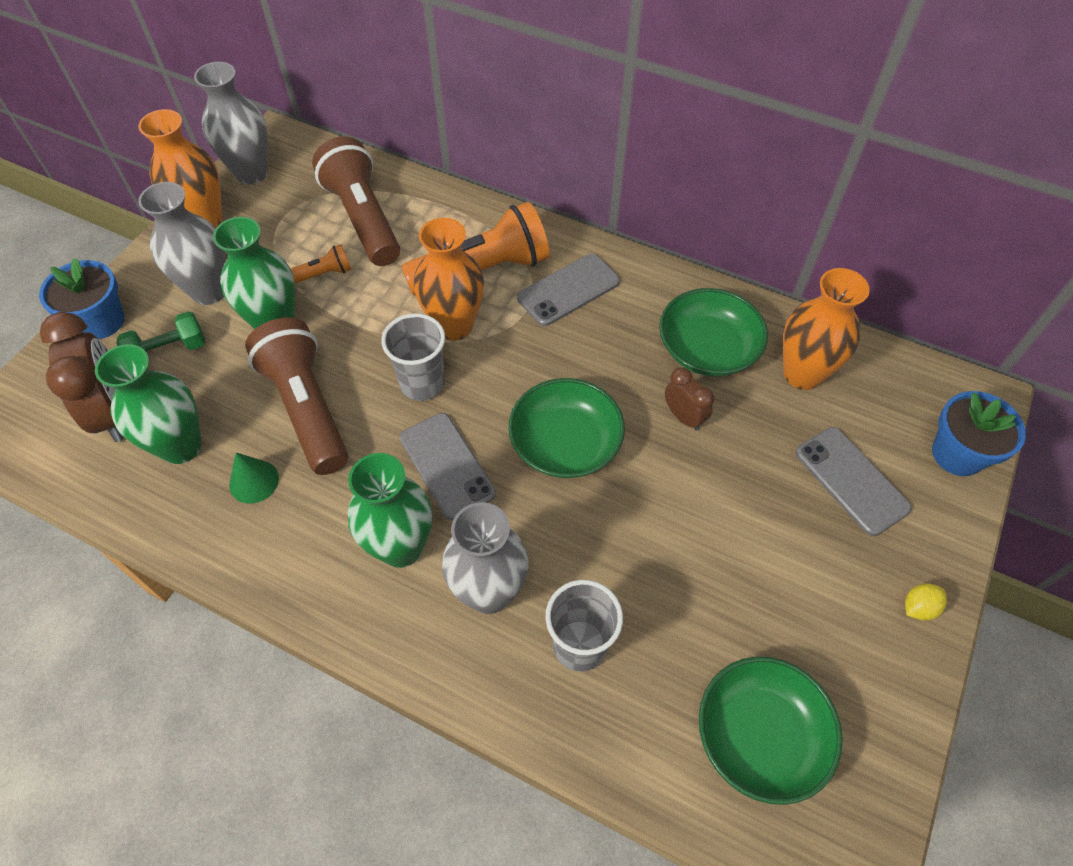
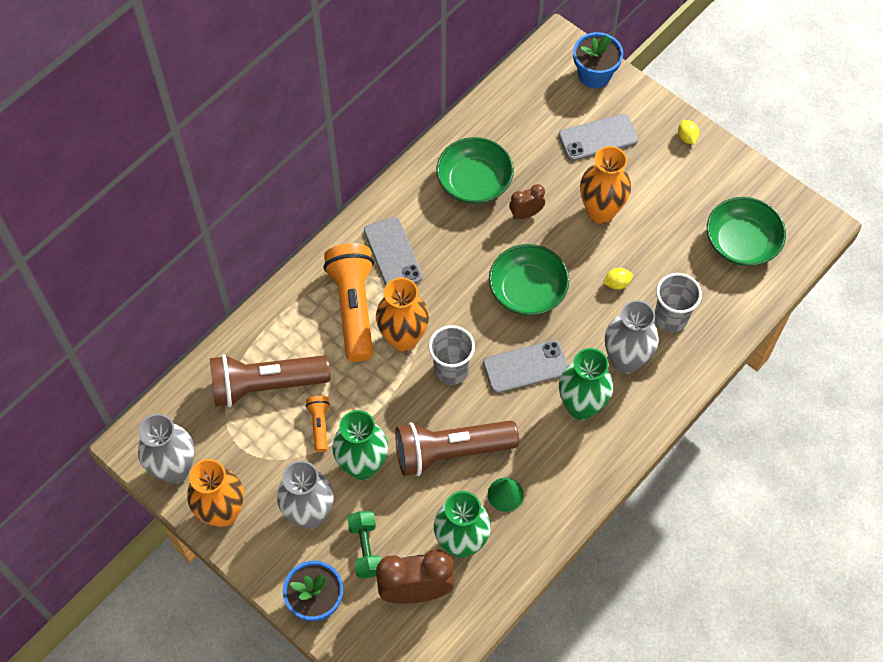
camera: 75 degrees left, 5 degrees up
(614, 555) = (616, 283): none -> yellow lemon
(802, 374) = (511, 134): orange vase -> orange vase (600, 211)

